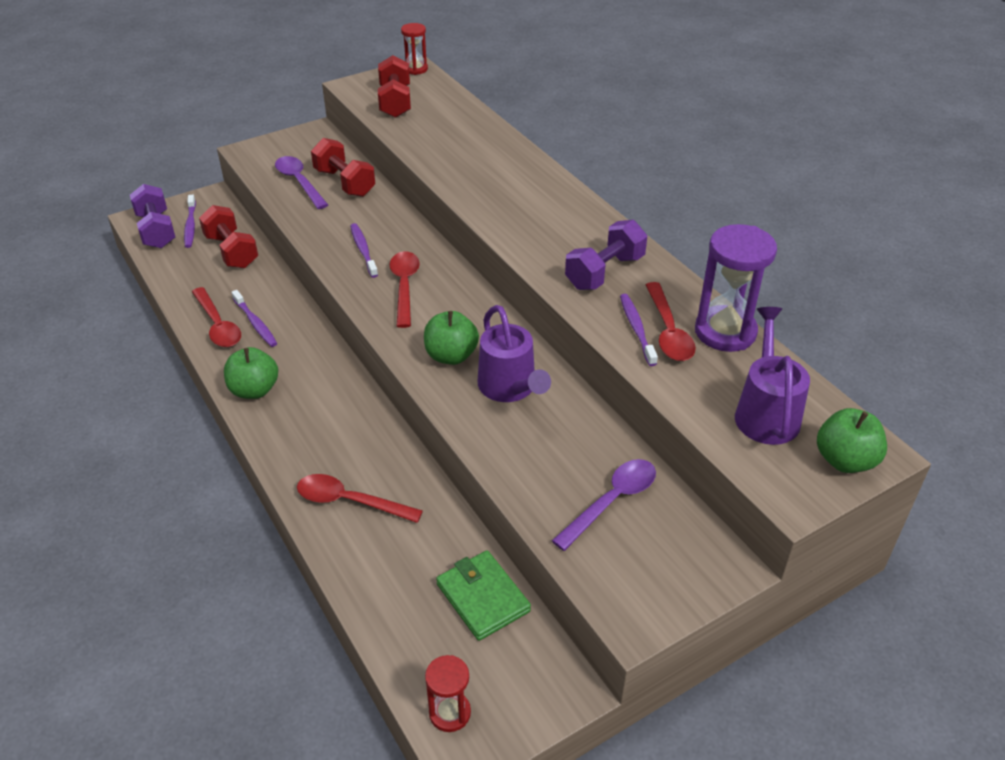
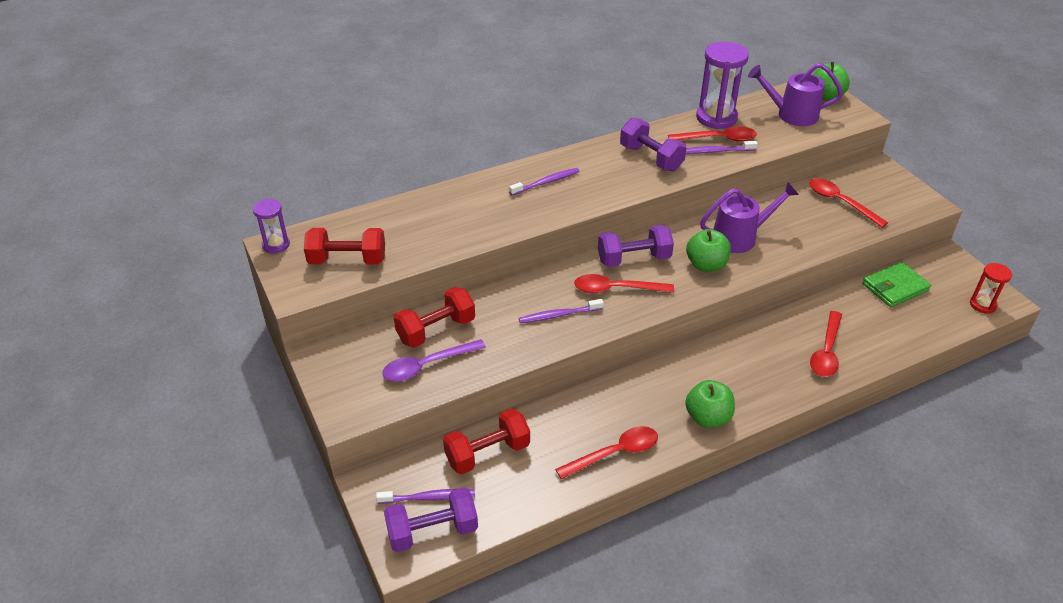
camera: 85 degrees left, 0 degrees up
(255, 323) = (612, 423): purple toothbrush -> purple toothbrush (546, 182)
(415, 69) = (276, 245): red hourglass -> purple hourglass
(457, 299) = (634, 259): none -> purple dumbbell
(612, 501) = (840, 202): purple spoon -> red spoon

